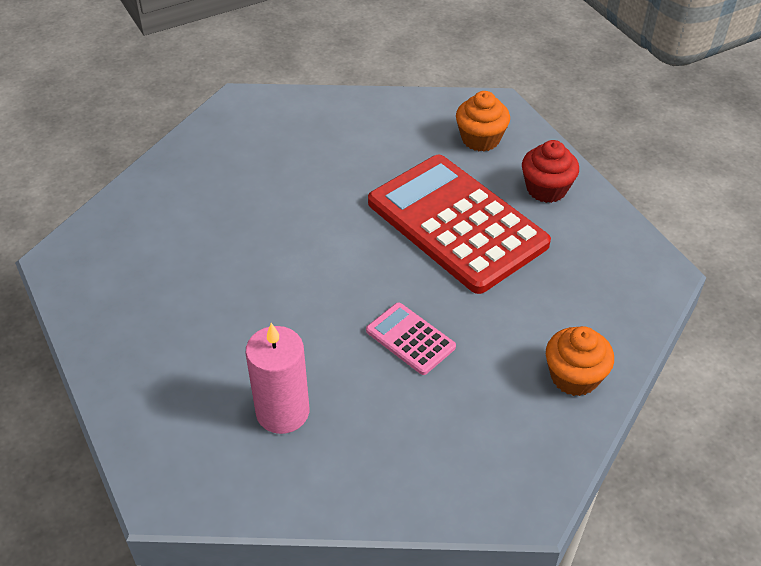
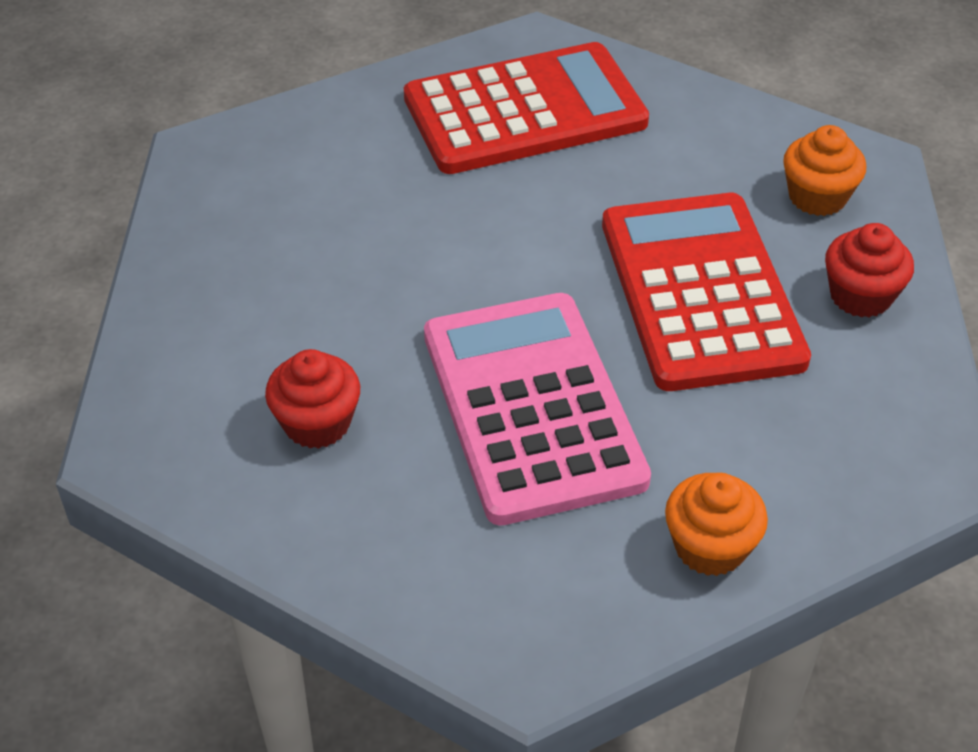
camera: 30 degrees right, 0 degrees up
(267, 150) = (524, 110): none -> red calculator
(282, 412) = (317, 423): pink candle -> red cupcake
(410, 339) = (531, 407): pink calculator -> pink calculator, size x2.28

